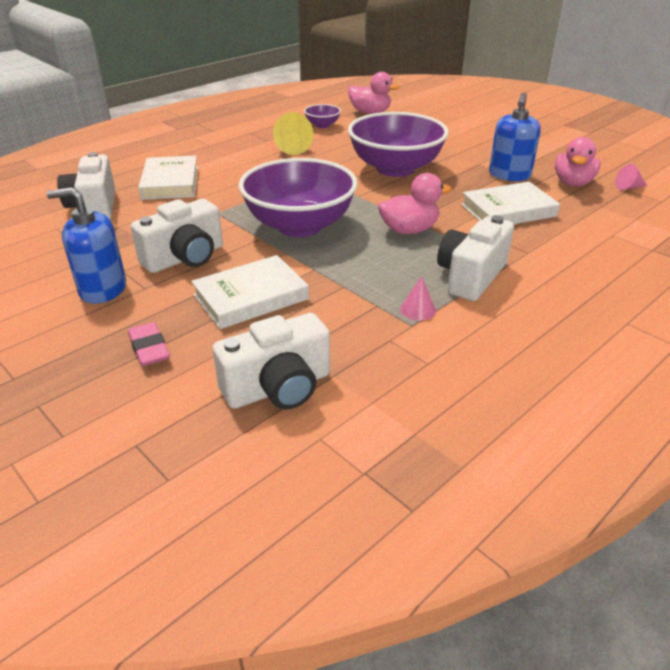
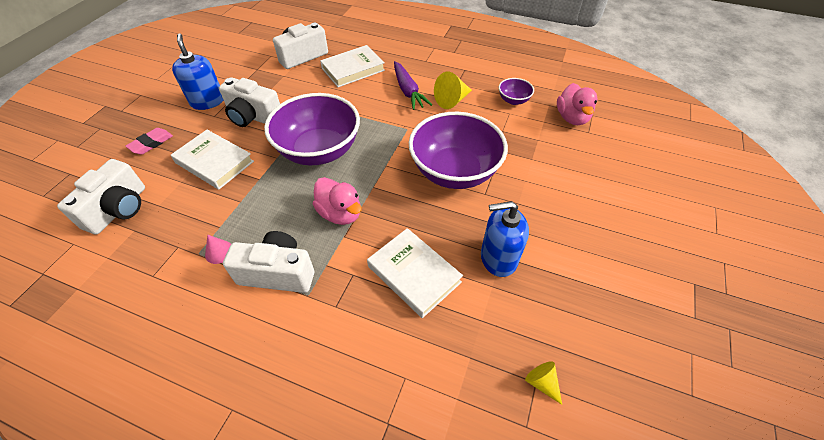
camera: 65 degrees right, 15 degrees up
(251, 163) = (408, 91): none -> purple carrot
(278, 388) = (119, 209): white camera -> white camera turned 105 degrees counterclockwise
(573, 183) = (516, 320): pink duck -> none
(628, 187) = (542, 383): pink cone -> yellow cone

